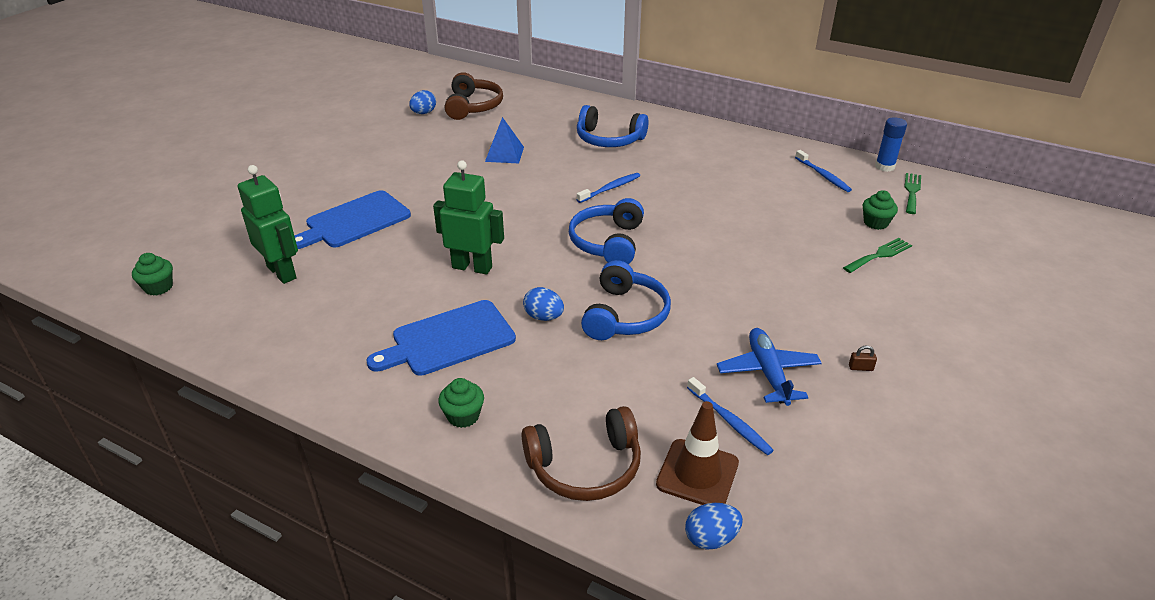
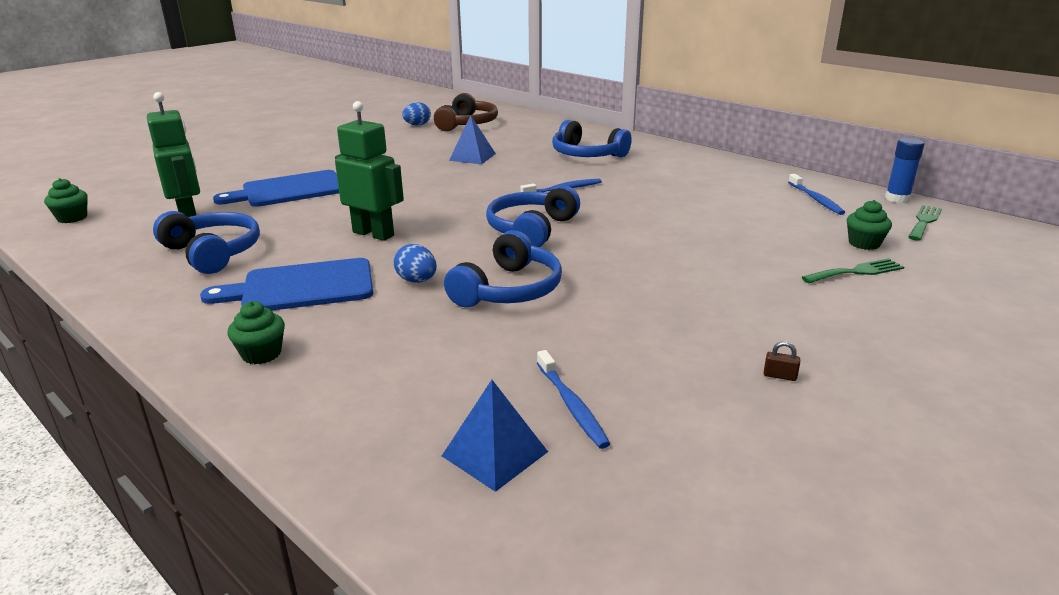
camera: 15 degrees right, 10 degrees down
(338, 311) = (213, 252): none -> blue headphones
(585, 467) = (360, 423): brown headphones -> none
(697, 473) = (495, 454): brown traffic cone -> blue pyramid
(711, 538) = (466, 531): blue egg -> none
(768, 373) = (650, 364): blue plane -> none

